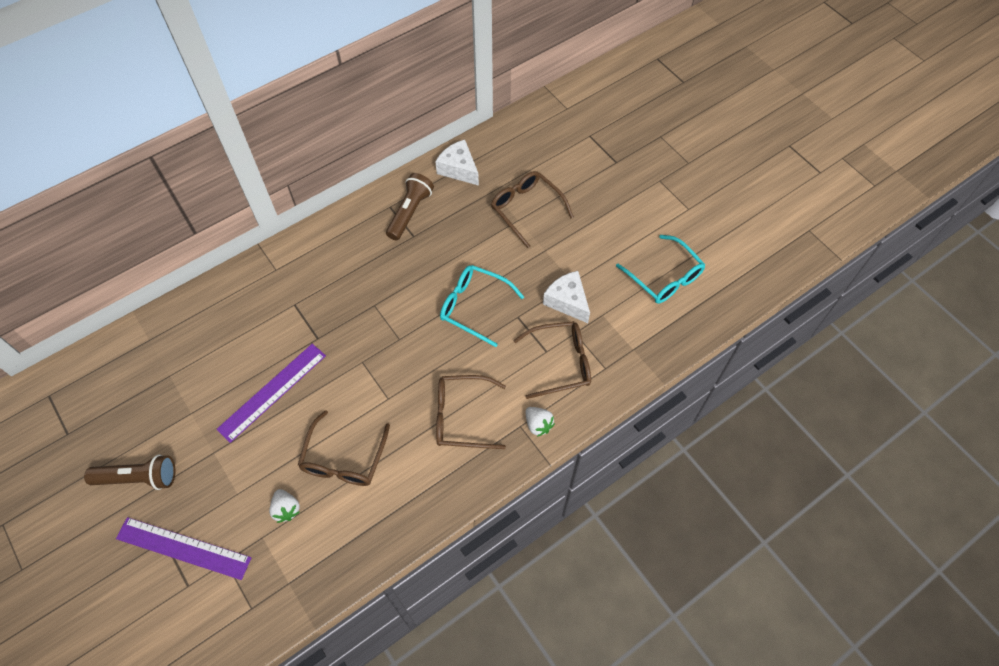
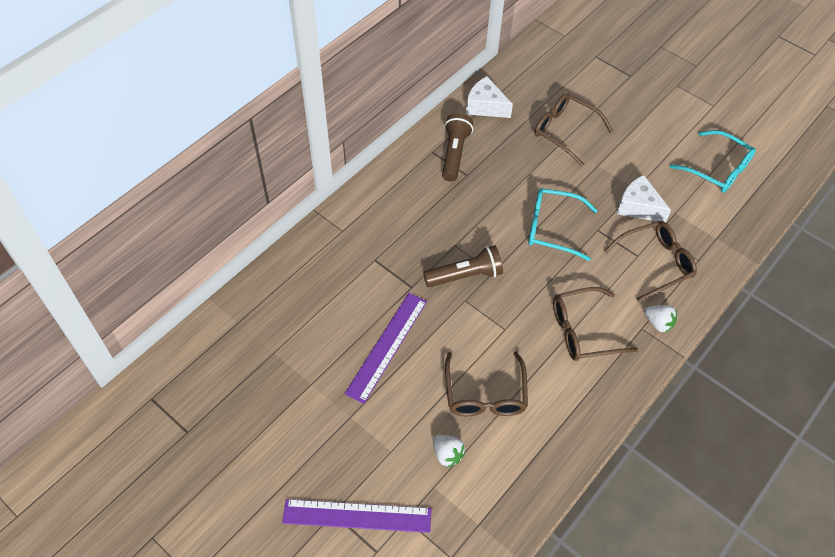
camera: 15 degrees left, 5 degrees down
(138, 478) = (282, 458): brown flashlight -> brown flashlight (465, 276)

